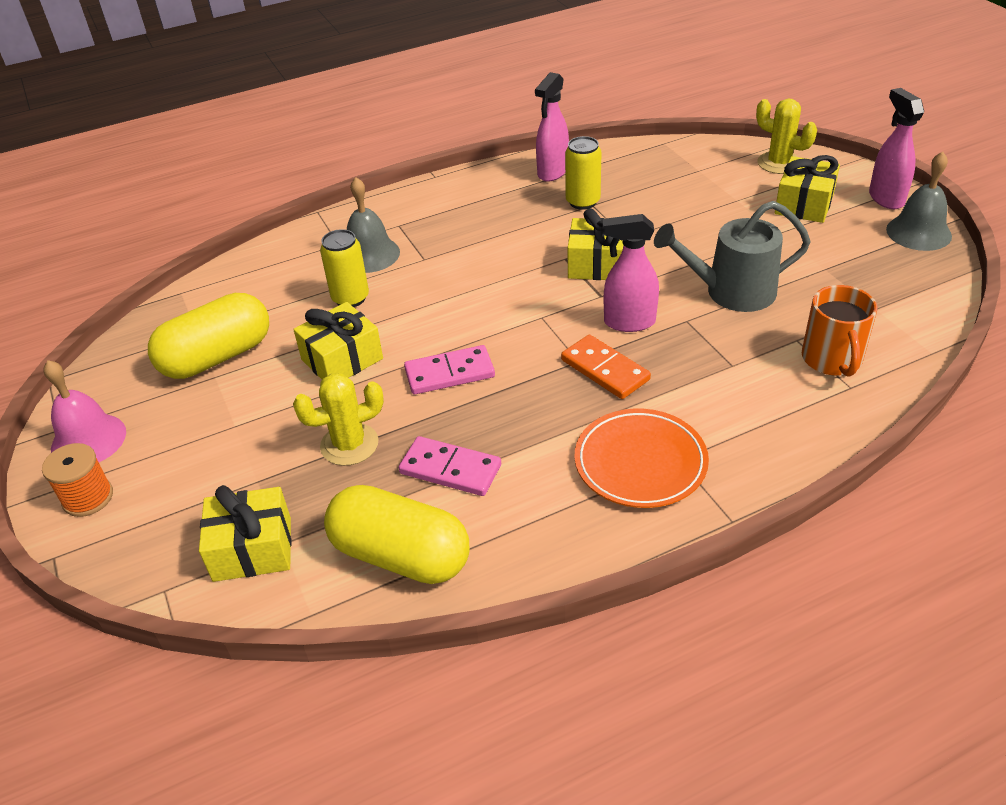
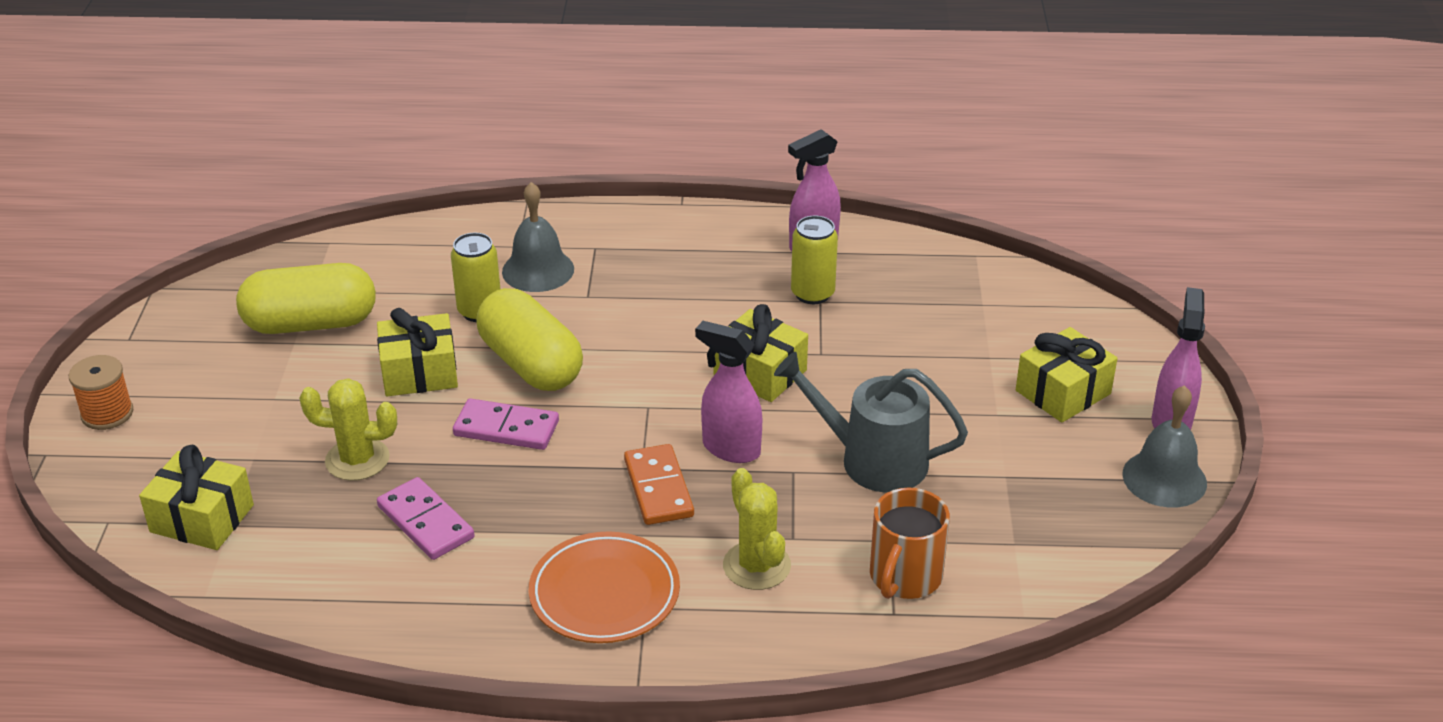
camera: 25 degrees right, 5 degrees down
(88, 440) = (145, 360): pink bell -> none
(400, 555) = (316, 580): yellow capsule -> yellow capsule (531, 364)
(779, 163) = (1087, 330): yellow cactus -> yellow cactus (756, 566)

